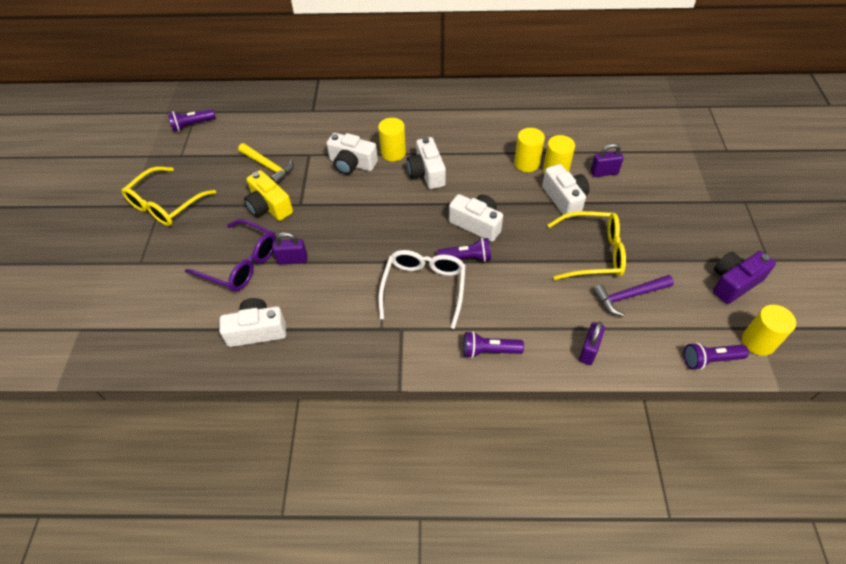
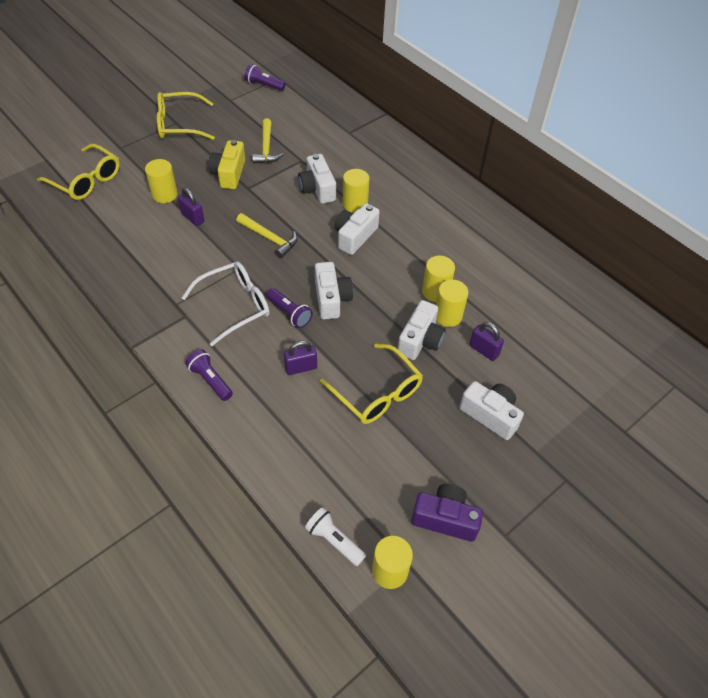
camera: 45 degrees right, 0 degrees up
(151, 311) = (86, 180): none -> yellow glasses
(241, 263) = (164, 194): purple glasses -> yellow cylinder
(257, 330) = (116, 240): white camera -> white camera (490, 415)
(373, 223) = (269, 238): none -> yellow hammer
(588, 351) = (266, 445): purple padlock -> purple padlock (301, 368)
(629, 296) = (352, 444): purple hammer -> none
(710, 360) = (334, 540): purple flashlight -> white flashlight

